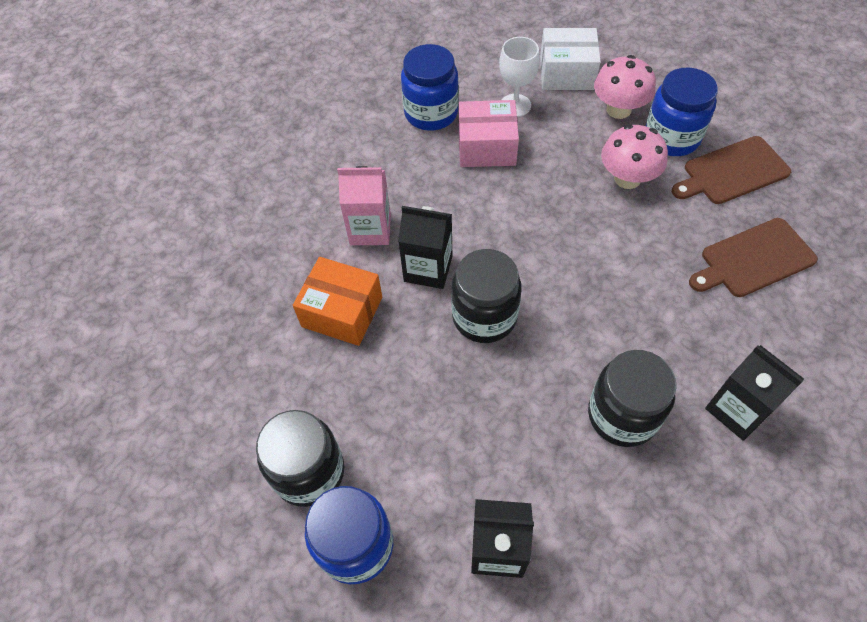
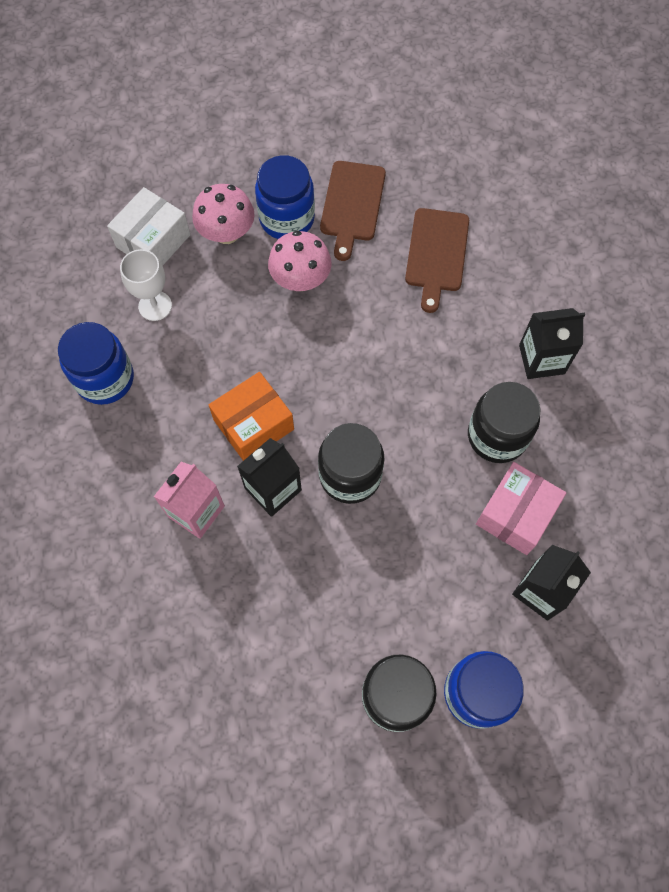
camera: 60 degrees left, 10 degrees up
(342, 312) = (265, 585): orange box -> orange box (253, 424)
(486, 147) = (182, 360): pink box -> pink box (515, 514)

